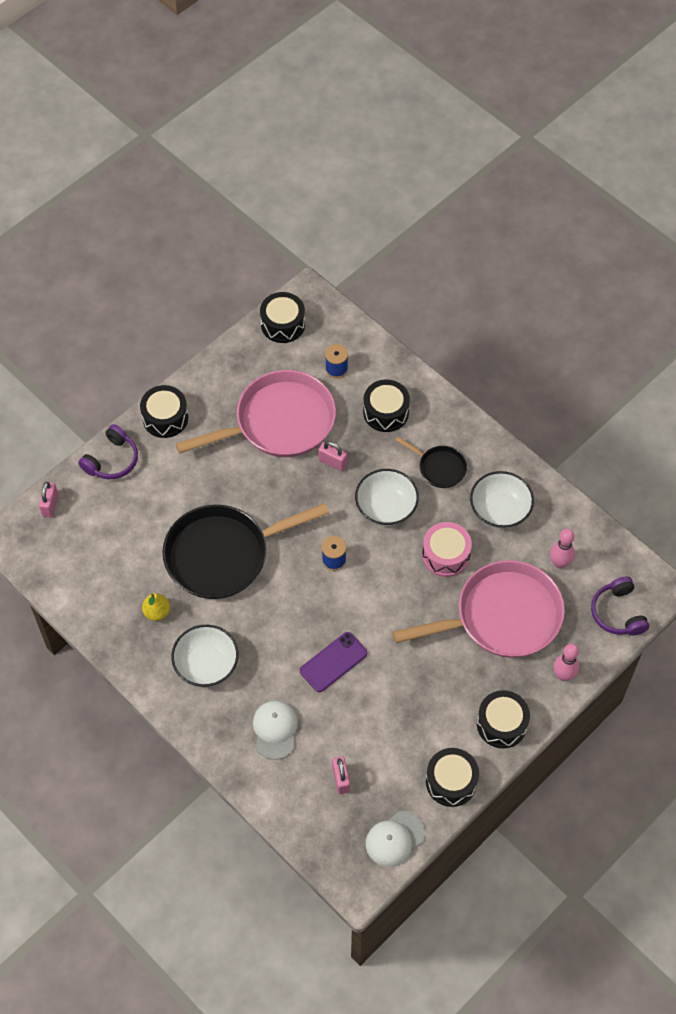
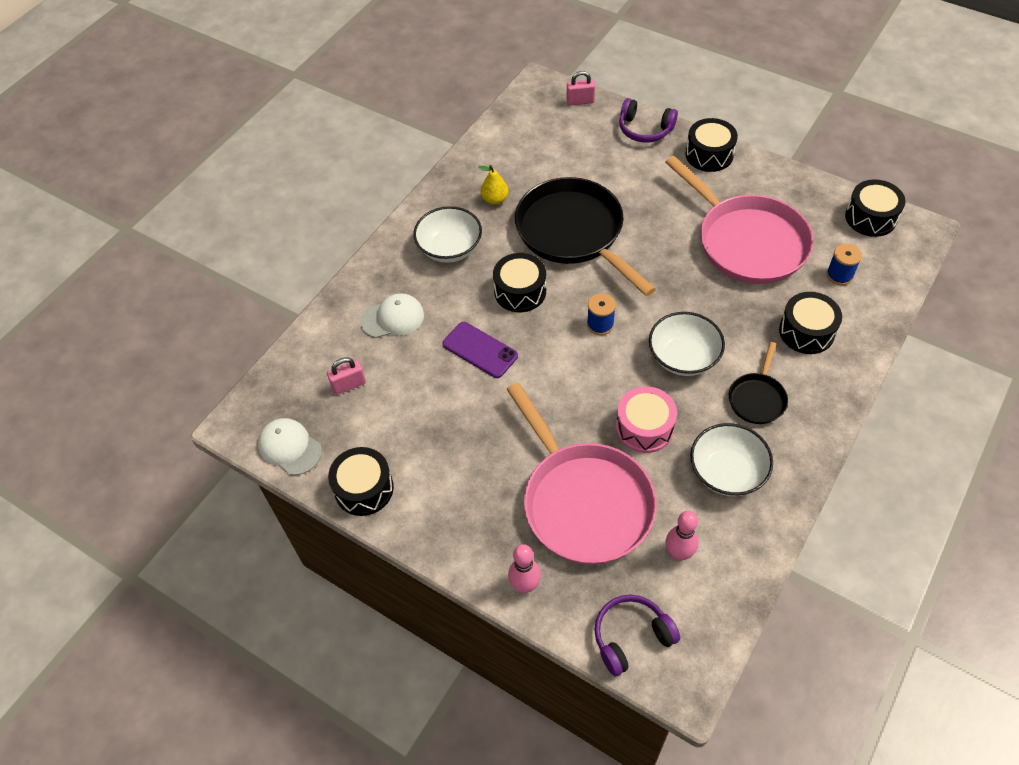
camera: 80 degrees right, 5 degrees down
(332, 462) = (719, 297): pink padlock -> none
(501, 724) = (444, 527): black drum -> black drum (520, 291)

